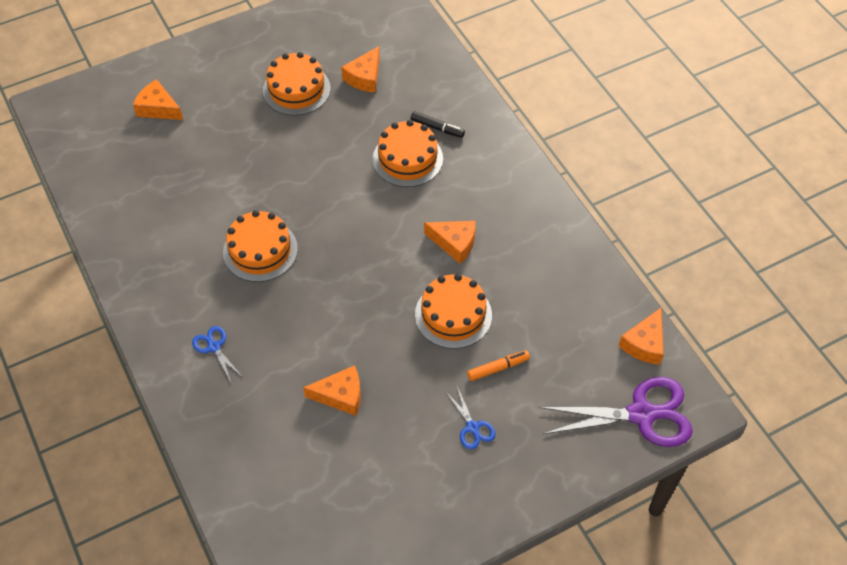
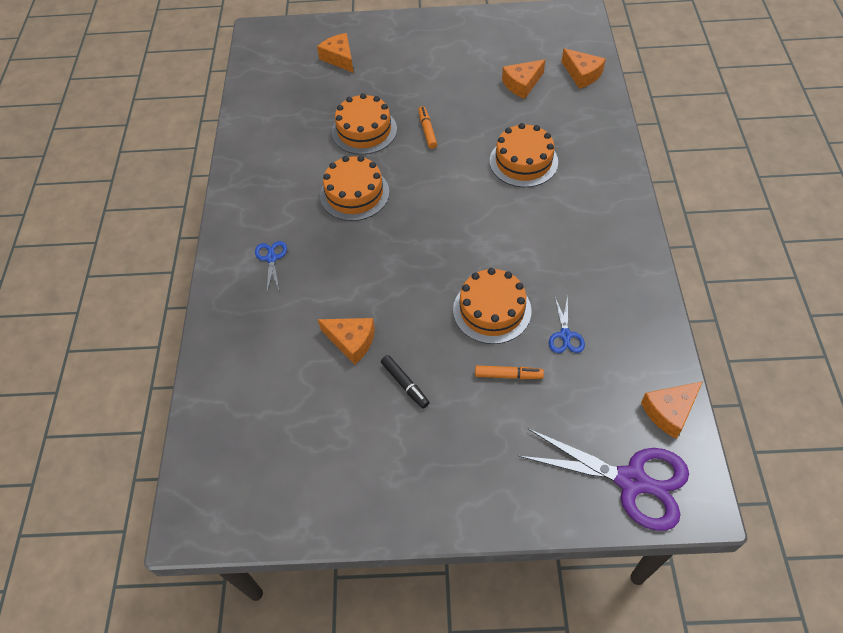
camera: 30 degrees right, 0 degrees up
(296, 89) = (458, 77): orange cake -> orange cake (364, 130)
(296, 158) = (427, 130): none -> orange marker
(437, 128) = (564, 144): black marker -> black marker (405, 384)
(454, 243) = (527, 247): orange cheese -> orange cheese (582, 74)
(472, 427) = (454, 420): blue scissors -> blue scissors (565, 335)

